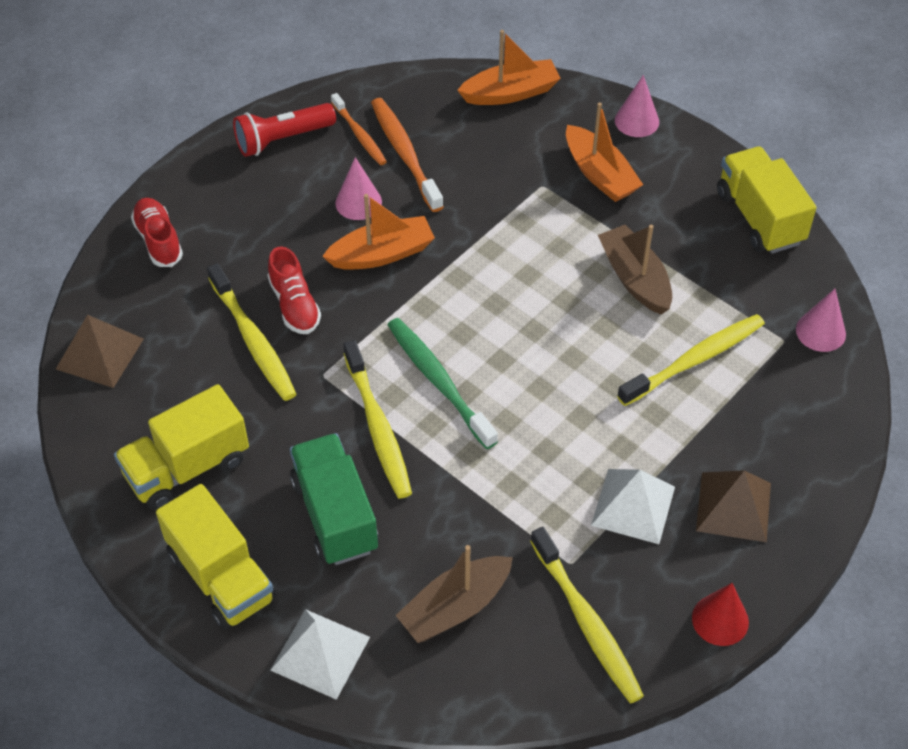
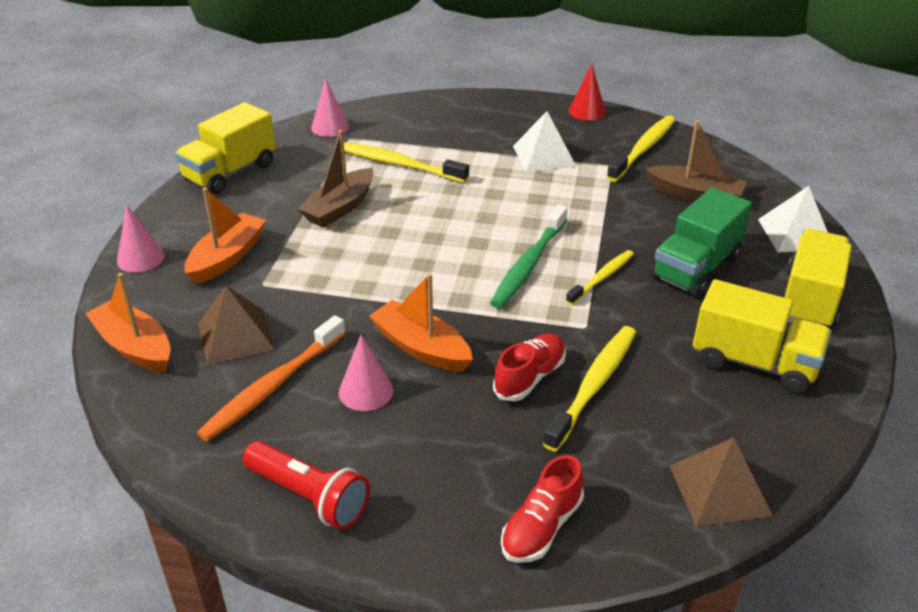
camera: 120 degrees left, 15 degrees down
(359, 134) = (263, 434): orange toothbrush -> none
(377, 427) = (601, 278): yellow toothbrush -> yellow toothbrush, size x0.64
(733, 506) = (505, 124): brown pyramid -> brown pyramid (235, 336)

